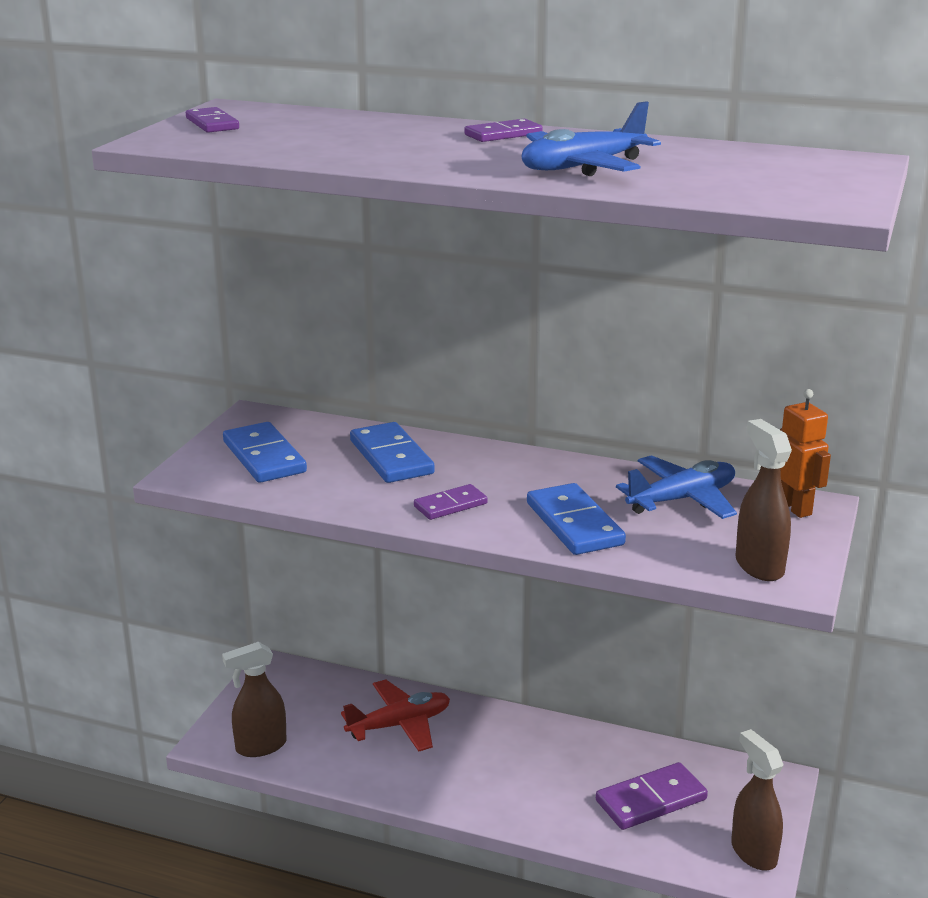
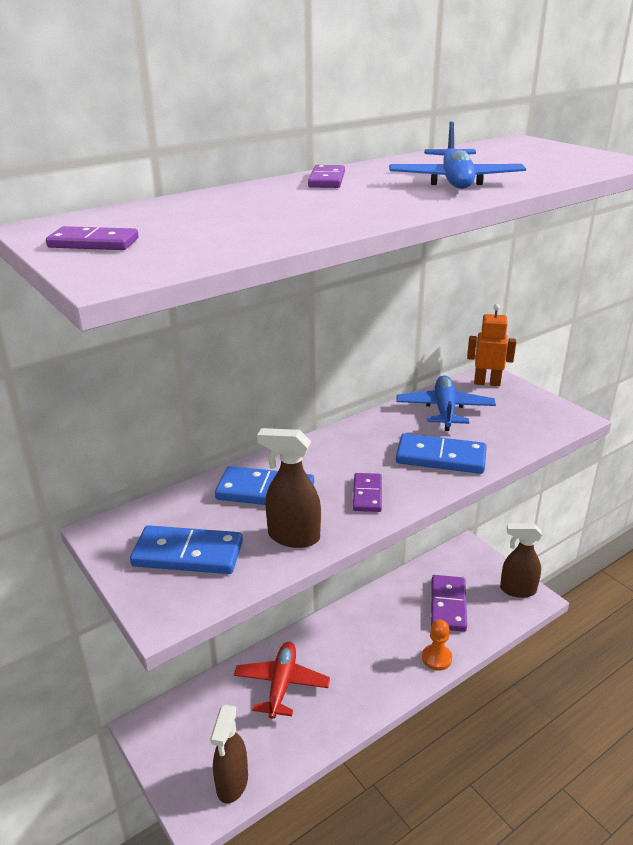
camera: 55 degrees left, 5 degrees up
(553, 822) = (436, 658): none -> orange pawn
(759, 566) = (544, 420): brown spray bottle -> brown spray bottle (293, 537)

